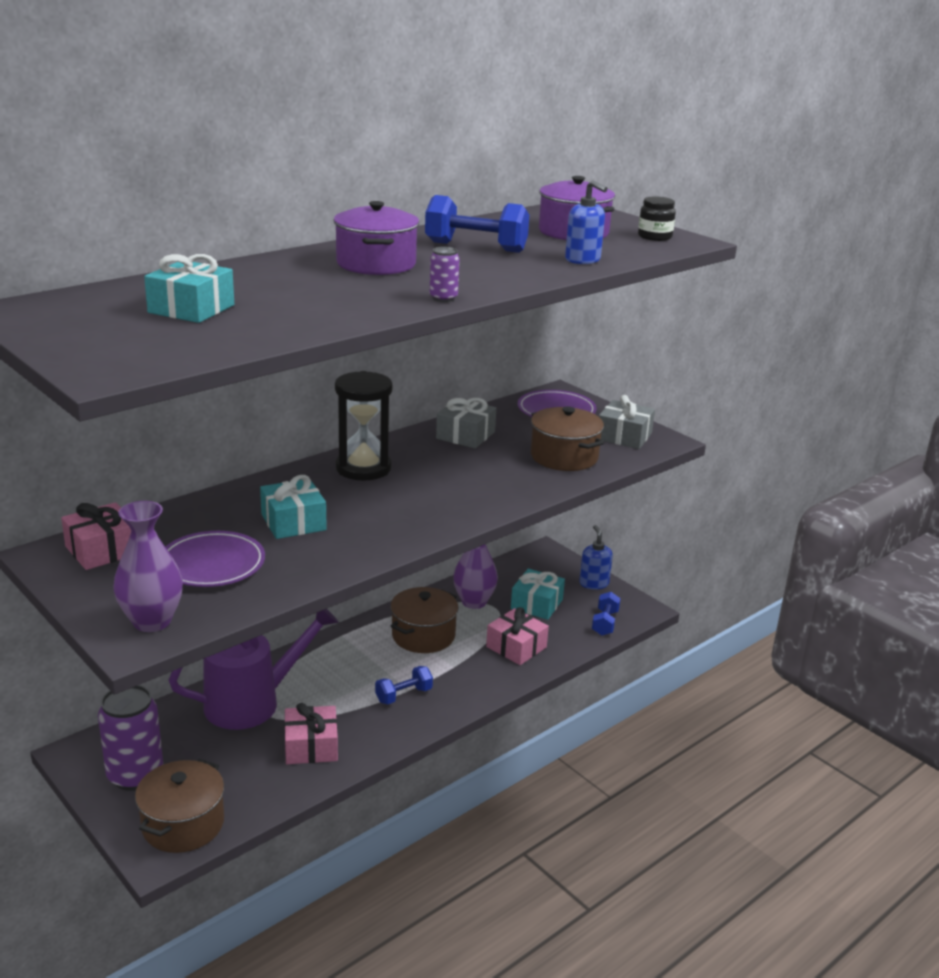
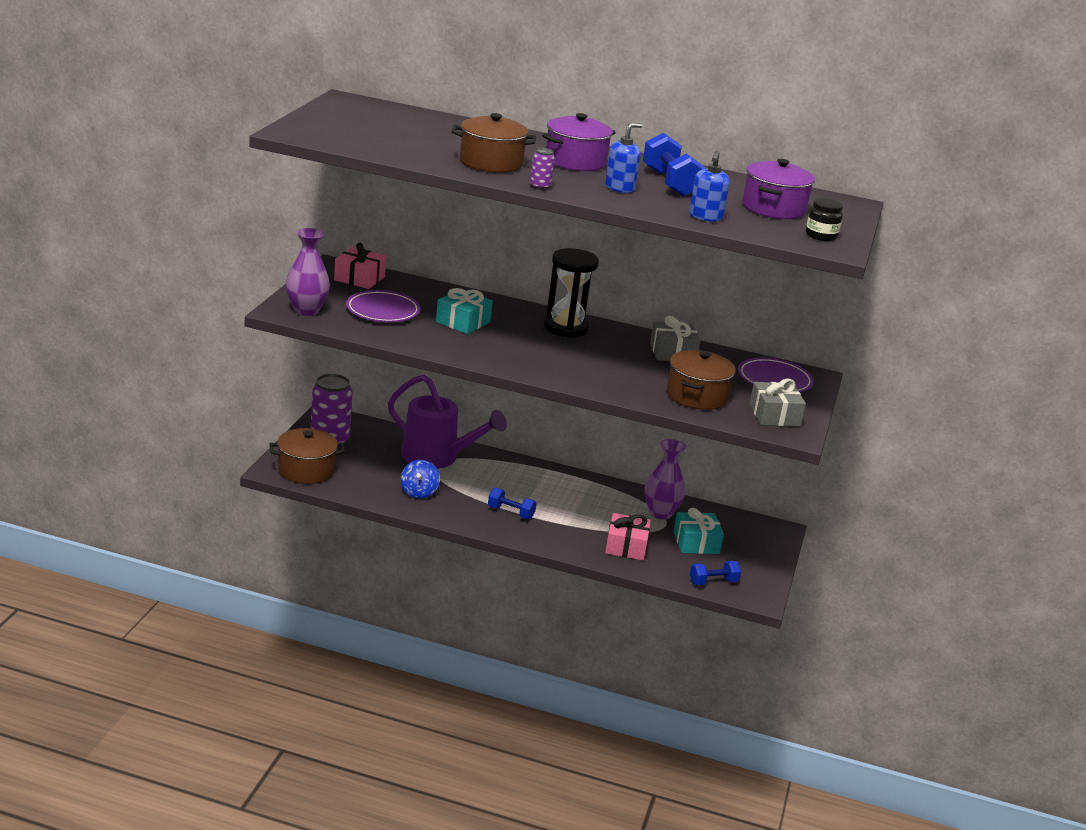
camera: 55 degrees right, 0 degrees up
(191, 309) = (411, 133): turquoise gift -> none
(311, 746) = (419, 492): pink gift -> blue spinning top
(423, 635) = (589, 502): brown pot -> brown pot (491, 162)
(594, 583) = (764, 564): blue soap dispenser -> blue soap dispenser (620, 188)

